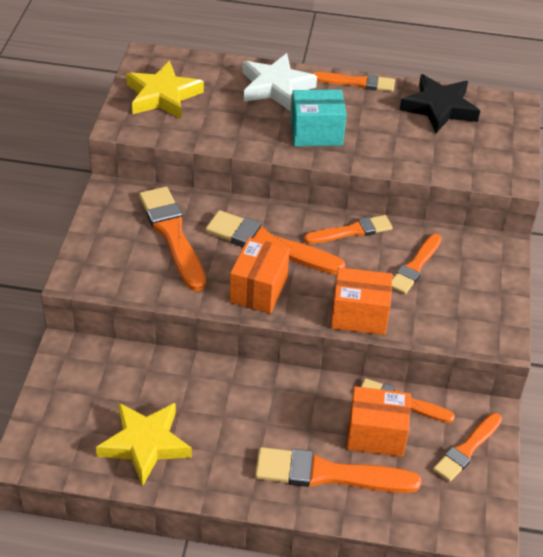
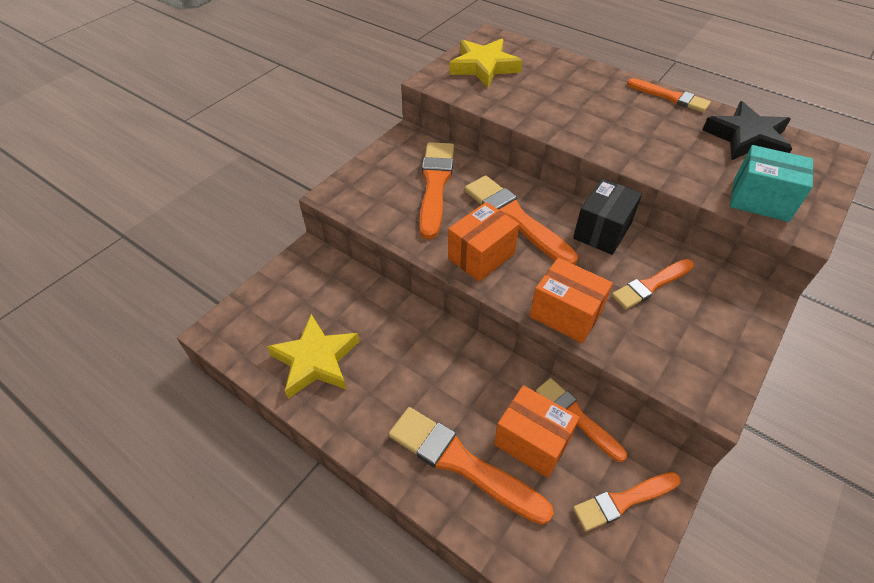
camera: 30 degrees right, 5 degrees up
(275, 87) = (589, 83): white star -> none
(316, 133) = (605, 129): turquoise box -> turquoise box (760, 200)
(351, 231) = (602, 231): orange brush -> black box

